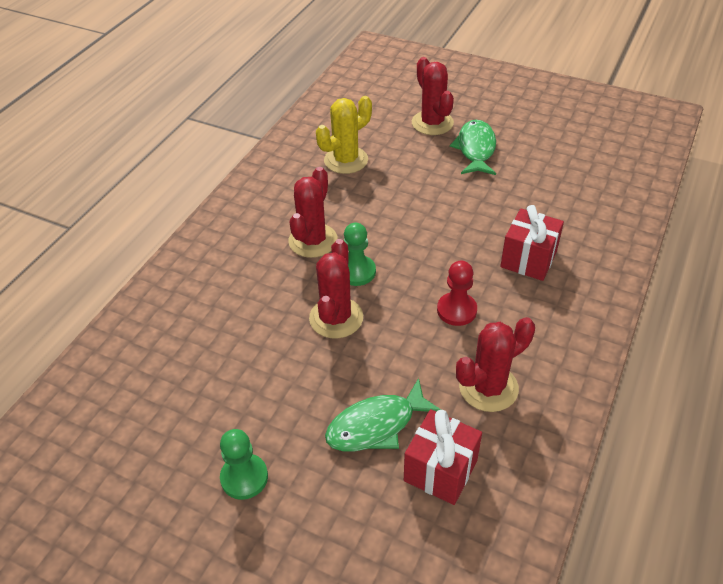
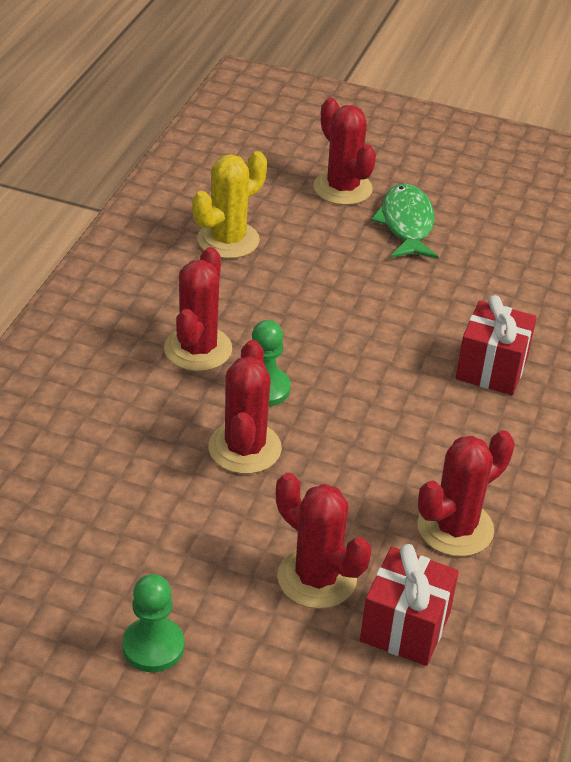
camera: 10 degrees left, 5 degrees down
(376, 425) = (317, 578): green fish -> red cactus
(456, 310) = (404, 435): red pawn -> none

